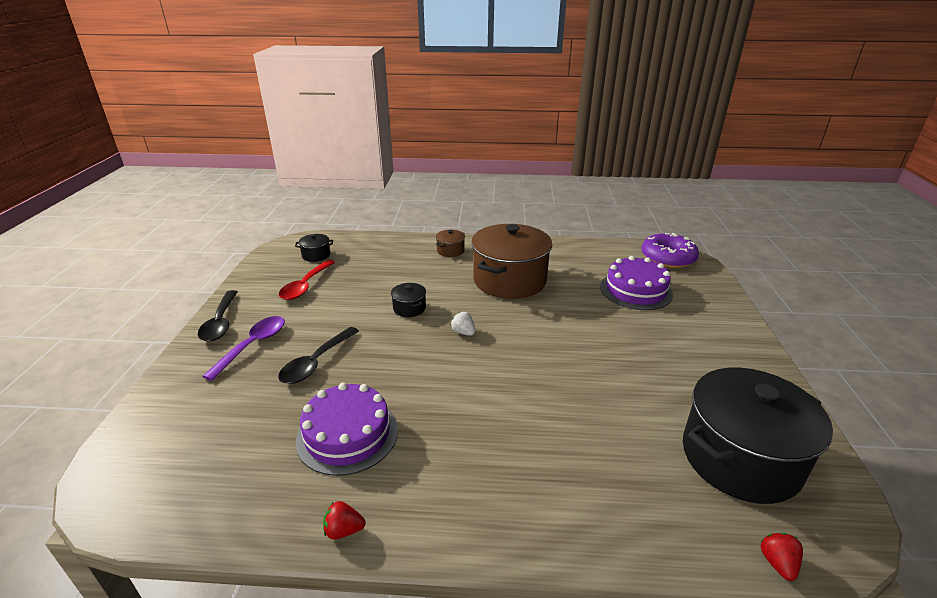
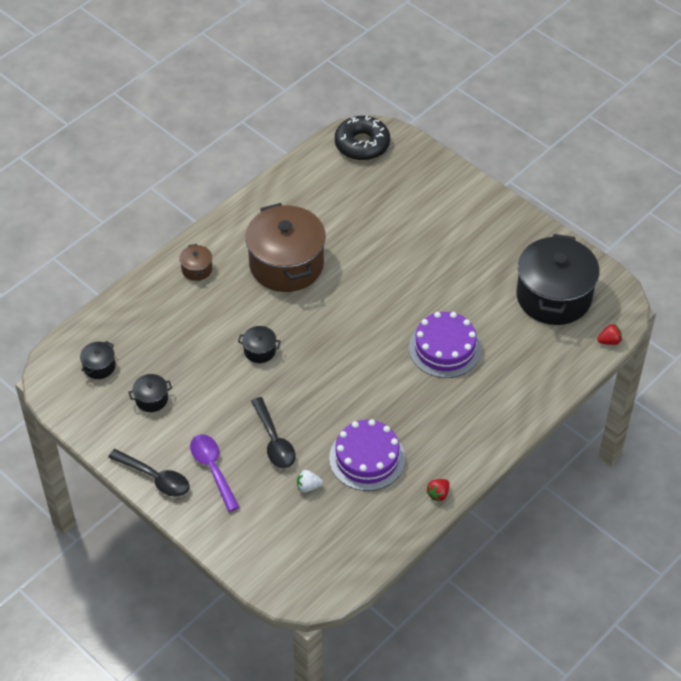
camera: 50 degrees left, 20 degrees up
(305, 286) = (151, 399): red spoon -> black pot
(463, 332) = (324, 338): white strawberry -> white strawberry (308, 486)
(635, 290) = (379, 203): purple cake -> purple cake (445, 348)
(668, 258) = (362, 144): purple donut -> black donut
(777, 563) = (609, 341): red strawberry -> red strawberry turned 120 degrees clockwise

